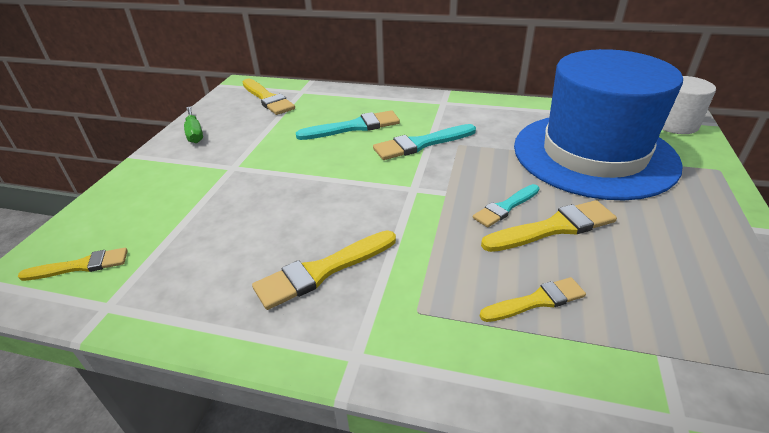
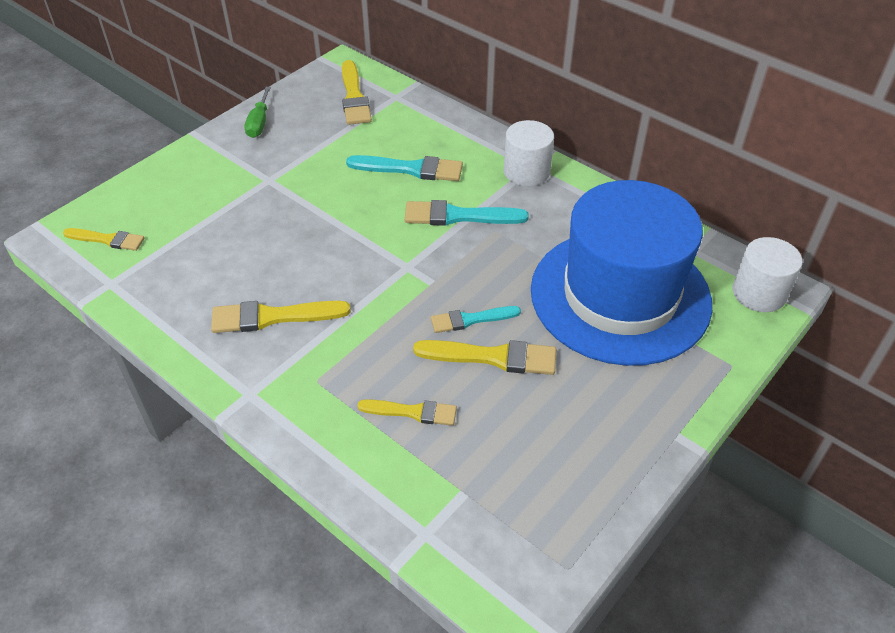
camera: 25 degrees right, 10 degrees up
(443, 105) = (526, 171): none -> white cylinder

